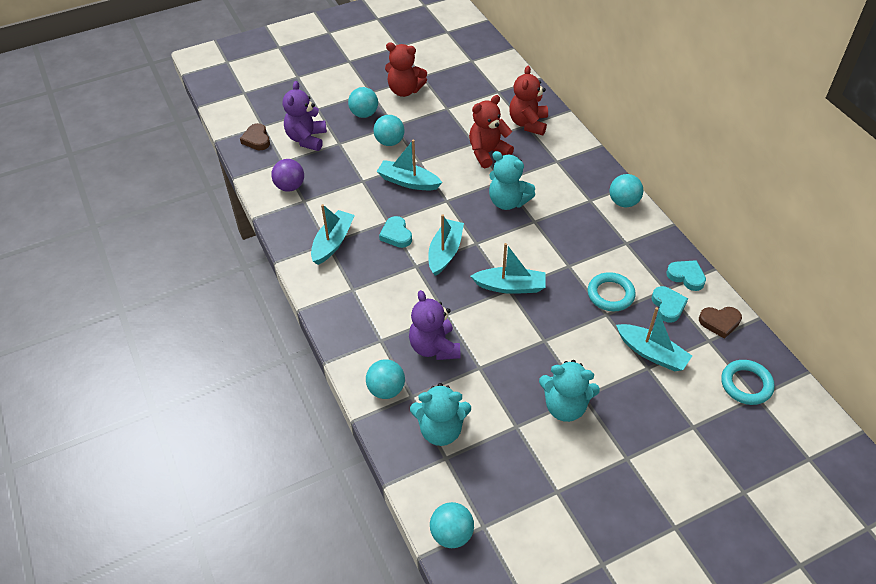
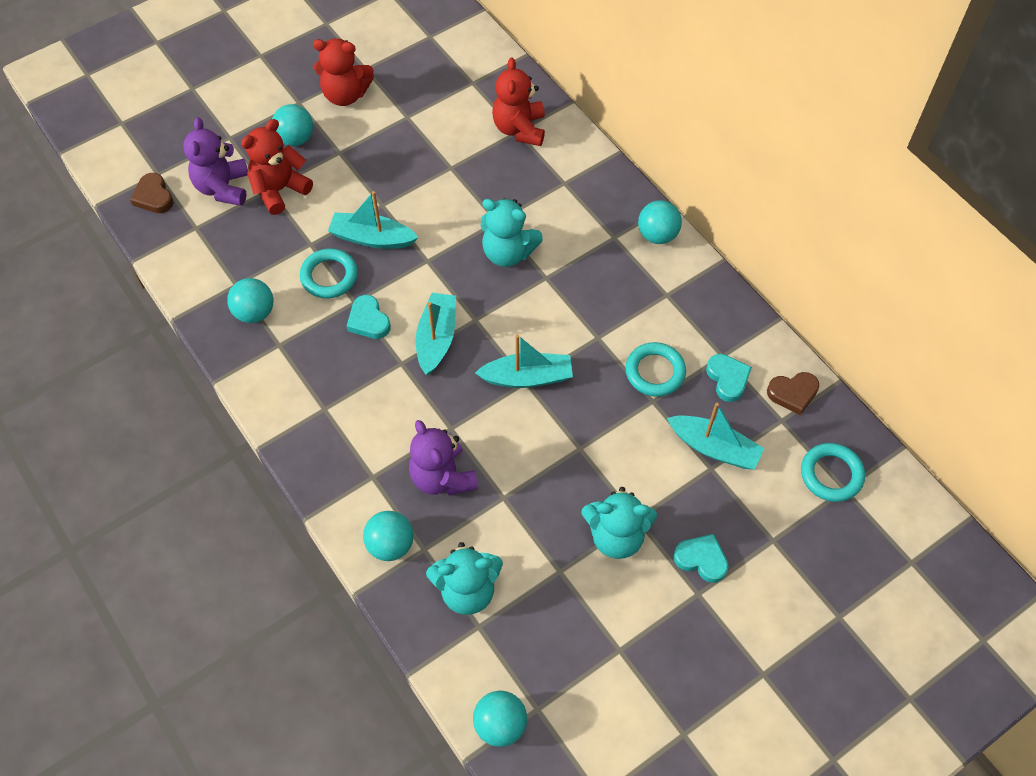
camera: 10 degrees left, 10 degrees up
(290, 186) = (213, 265): purple ball -> none
(332, 242) = (286, 343): turquoise boat -> none
(372, 203) = (329, 276): none -> turquoise ring
(389, 142) = (337, 179): turquoise ball -> turquoise ball (254, 312)
(487, 153) = (471, 181): red teddy bear -> red teddy bear (279, 190)
(686, 276) = (746, 334): turquoise heart -> turquoise heart (701, 559)

